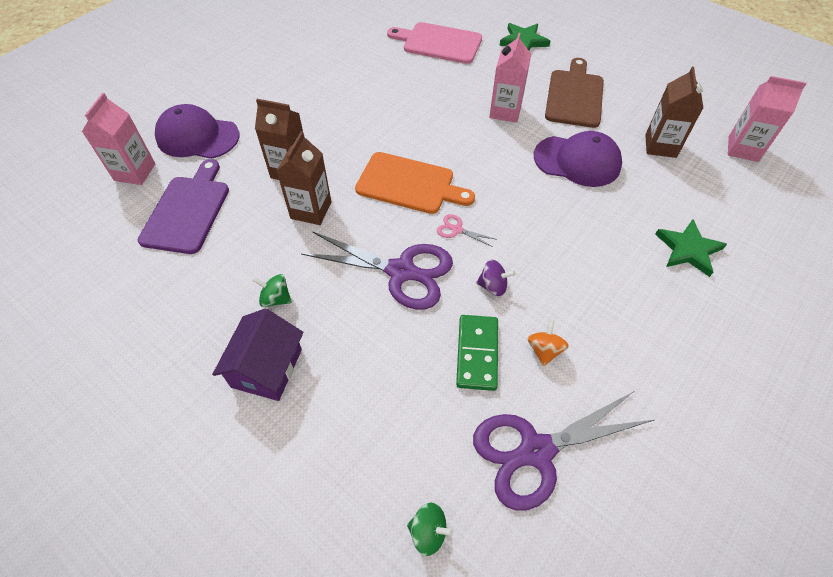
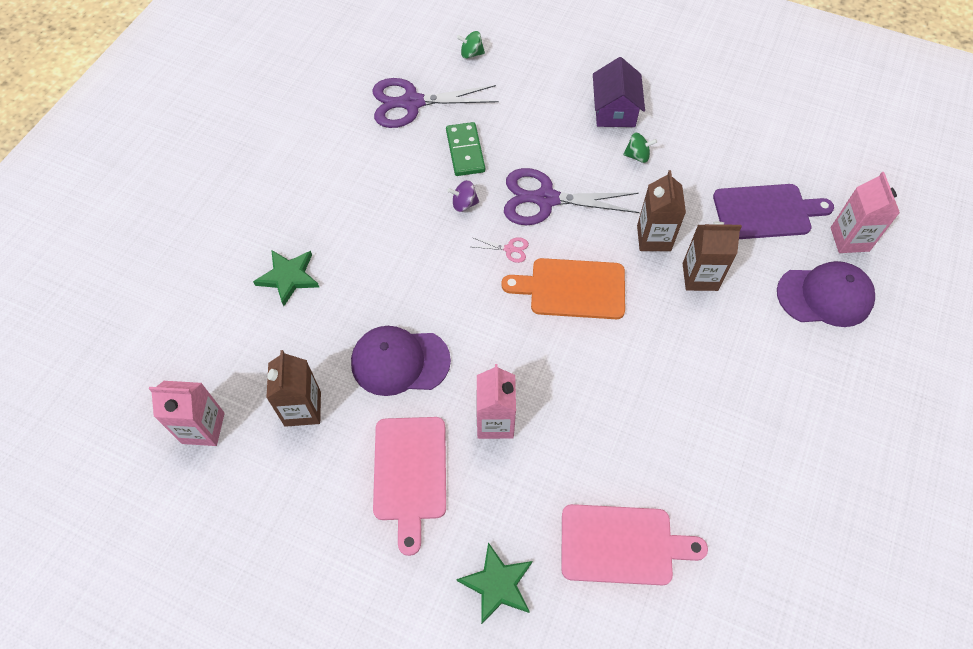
camera: 165 degrees right, 5 degrees up
(187, 211) = (766, 212): purple cutting board -> purple cutting board turned 90 degrees counterclockwise
(536, 451) = (412, 103): purple scissors -> purple scissors turned 150 degrees counterclockwise
(544, 350) = (414, 164): orange spinning top -> none
(574, 96) = (410, 473): brown cutting board -> pink cutting board

